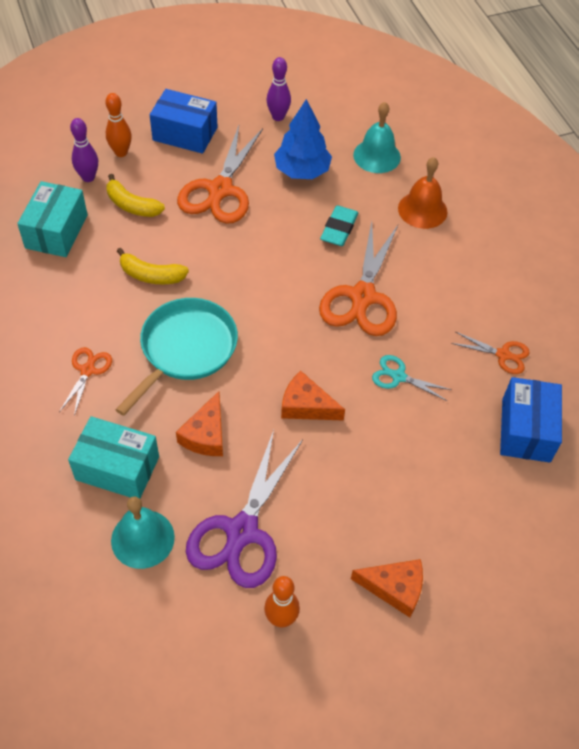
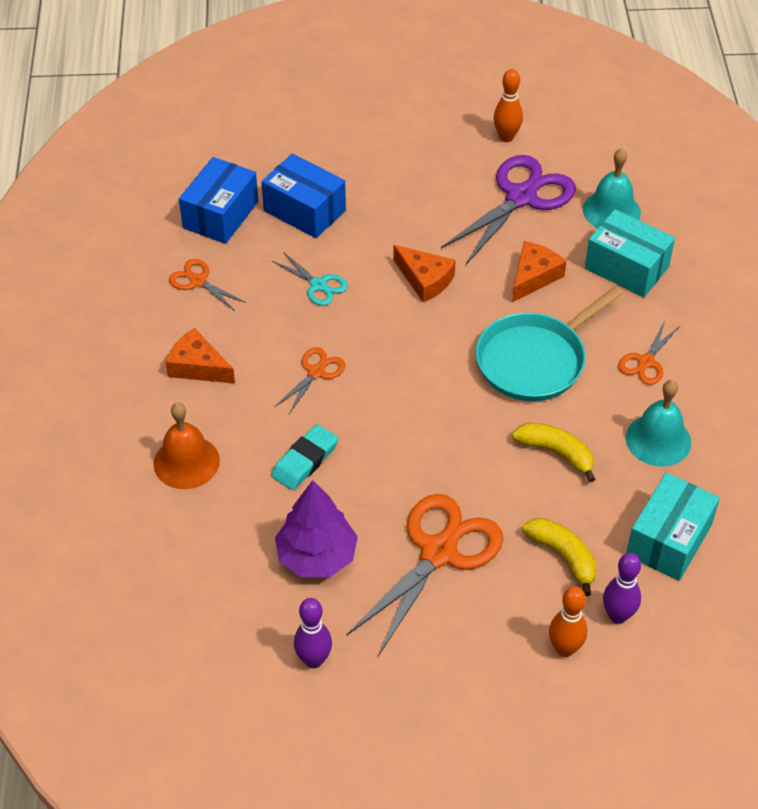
camera: 160 degrees left, 5 degrees down
(185, 134) = (463, 661): blue box -> blue box (304, 210)
(302, 171) = (317, 556): blue tree -> purple tree
(363, 296) = (316, 372): orange scissors -> orange scissors, size x0.50
(377, 156) = (202, 556): turquoise bell -> turquoise bell (658, 440)
(394, 588) = (404, 135): orange cheese -> orange cheese (198, 366)

